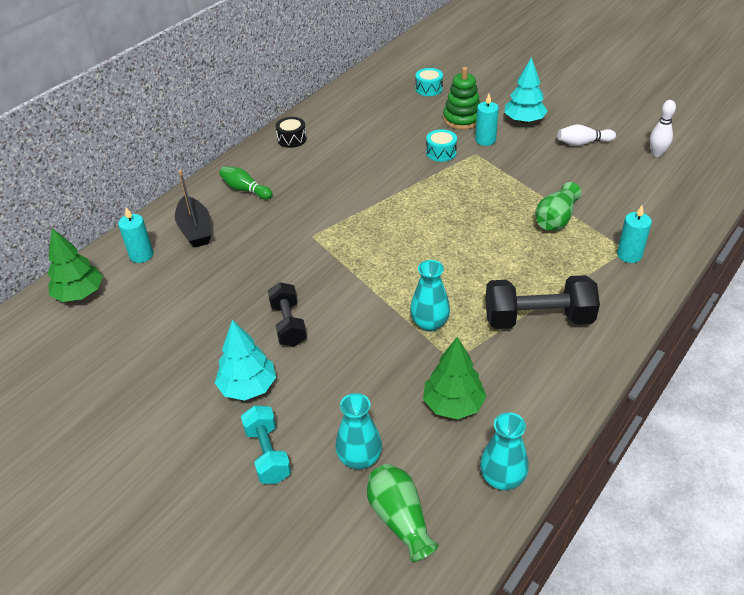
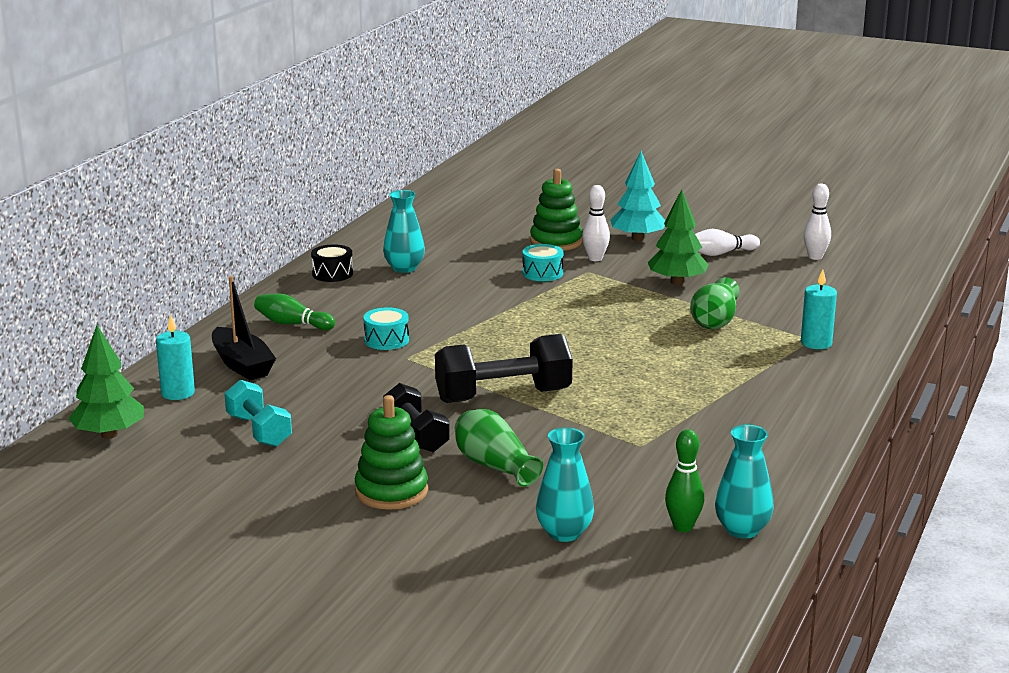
camera: 15 degrees left, 20 degrees down
(248, 387) = (391, 491): turquoise tree -> green stacking toy
(268, 454) = (447, 542): turquoise dumbbell -> turquoise dumbbell (259, 431)
(399, 519) = (636, 573): green vase -> green vase (494, 466)
(429, 89) = (498, 217): turquoise drum -> turquoise drum (386, 340)
(429, 323) = (598, 418): turquoise vase -> turquoise vase (404, 268)
(453, 404) = (658, 480): green tree -> green tree (677, 282)
(455, 467) = (683, 527): none -> green bowling pin
(485, 140) = (595, 258): turquoise candle -> white bowling pin
(538, 319) = (729, 403): black dumbbell -> black dumbbell (503, 396)

